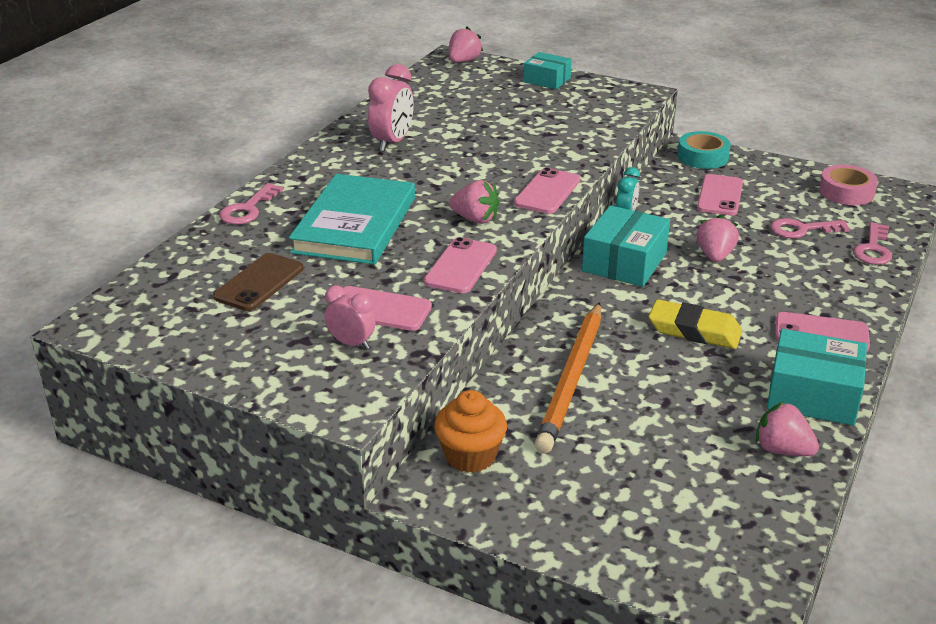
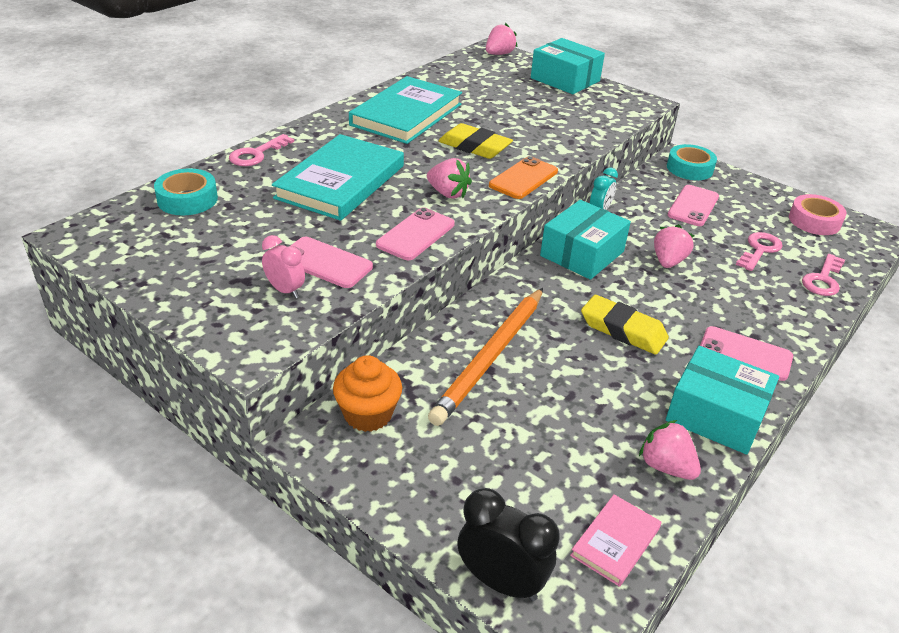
camera: 10 degrees right, 5 degrees up
(196, 269) = (187, 199): none -> turquoise tape
(259, 283) = (233, 221): brown phone -> none
(392, 142) = (406, 114): pink clock -> turquoise book
(481, 166) = (474, 147): none -> yellow eraser
(547, 80) = (565, 79): turquoise box -> turquoise box, size x1.61
(547, 192) = (523, 178): pink phone -> orange phone
(665, 580) = (501, 582): none -> black clock
(759, 525) = (615, 542): none -> pink book
(801, 230) = (759, 250): pink key -> pink key turned 120 degrees clockwise

